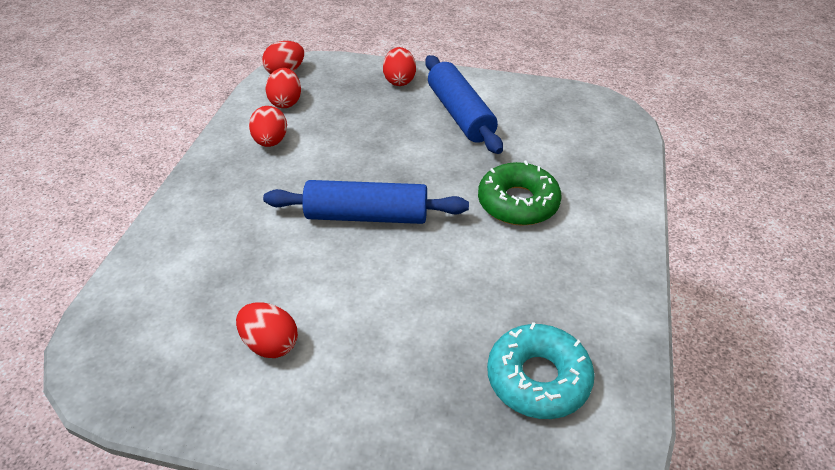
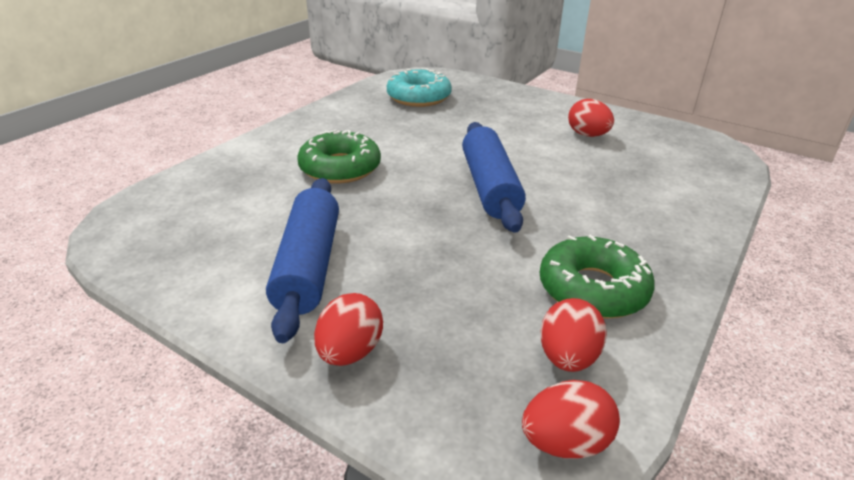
camera: 160 degrees left, 10 degrees down
(270, 142) = (593, 289): red egg -> green donut
(366, 216) = (490, 187): blue rolling pin -> blue rolling pin turned 60 degrees clockwise

